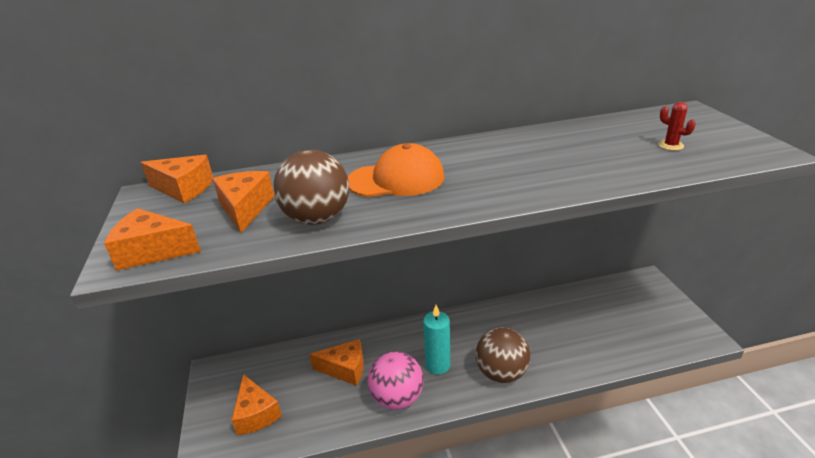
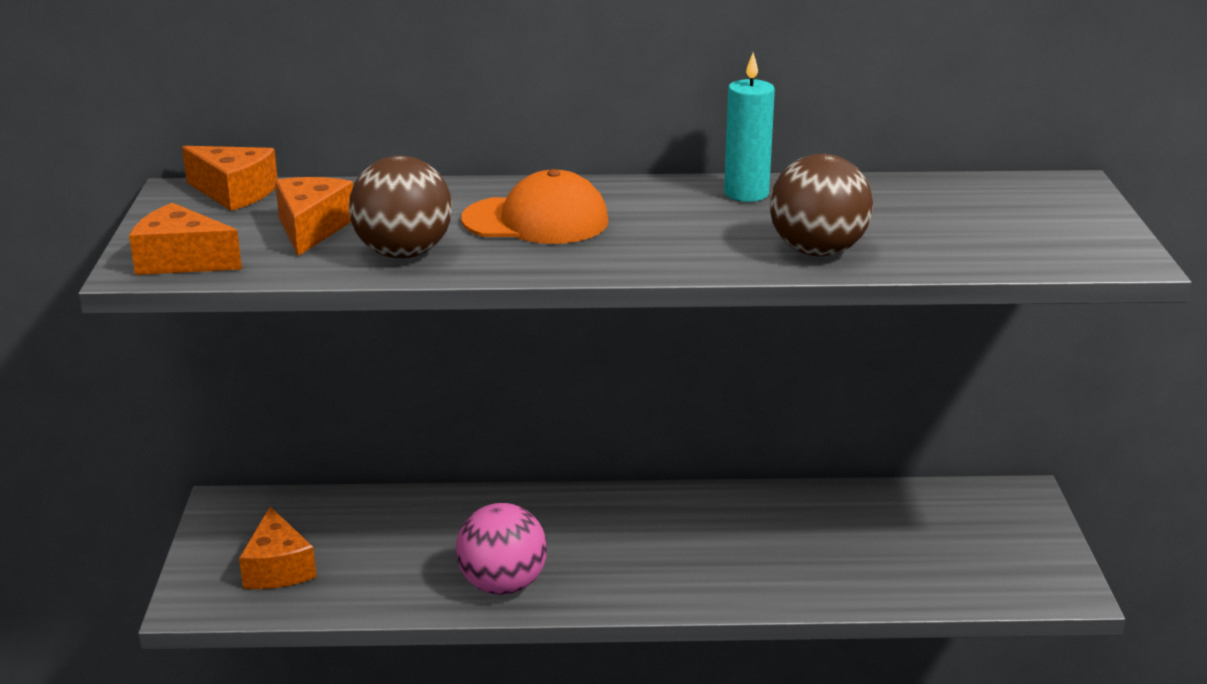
camera: 10 degrees right, 5 degrees down
(345, 369) = (433, 535): orange cheese -> none
(438, 365) = (586, 554): turquoise candle -> turquoise candle (746, 194)
(501, 373) = (686, 581): brown ball -> brown ball (817, 251)
(670, 145) = (980, 230): red cactus -> none

